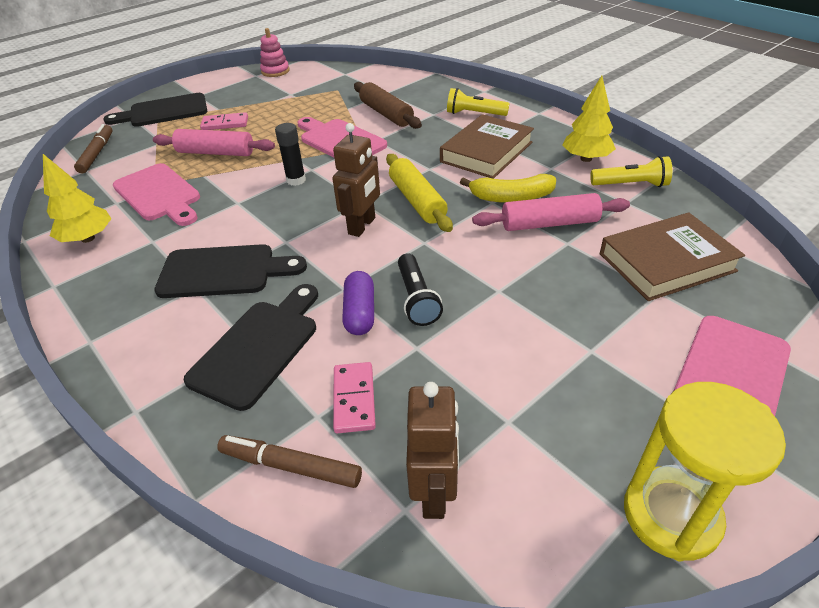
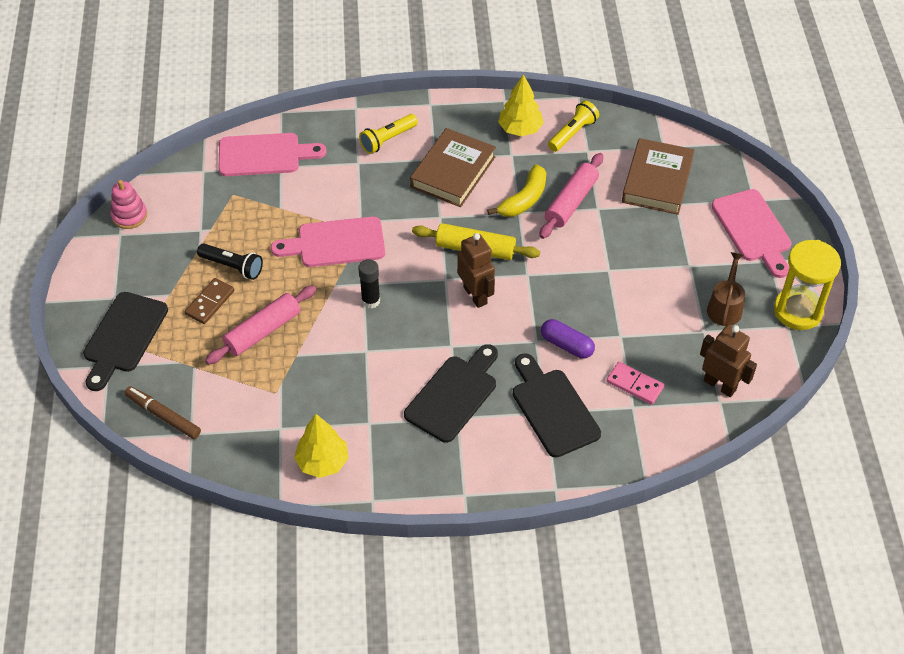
camera: 55 degrees left, 10 degrees up
(159, 194) = (297, 395): pink cutting board -> pink cutting board (264, 155)
(225, 124) = (210, 302): pink domino -> brown domino
(290, 466) = (657, 433): brown marker -> none
(386, 114) = (322, 190): brown rolling pin -> none
(417, 299) = (579, 311): black flashlight -> black flashlight (232, 266)
(486, 152) = (453, 172): brown book -> brown book turned 45 degrees clockwise
(572, 421) = (725, 307): none -> brown watering can

